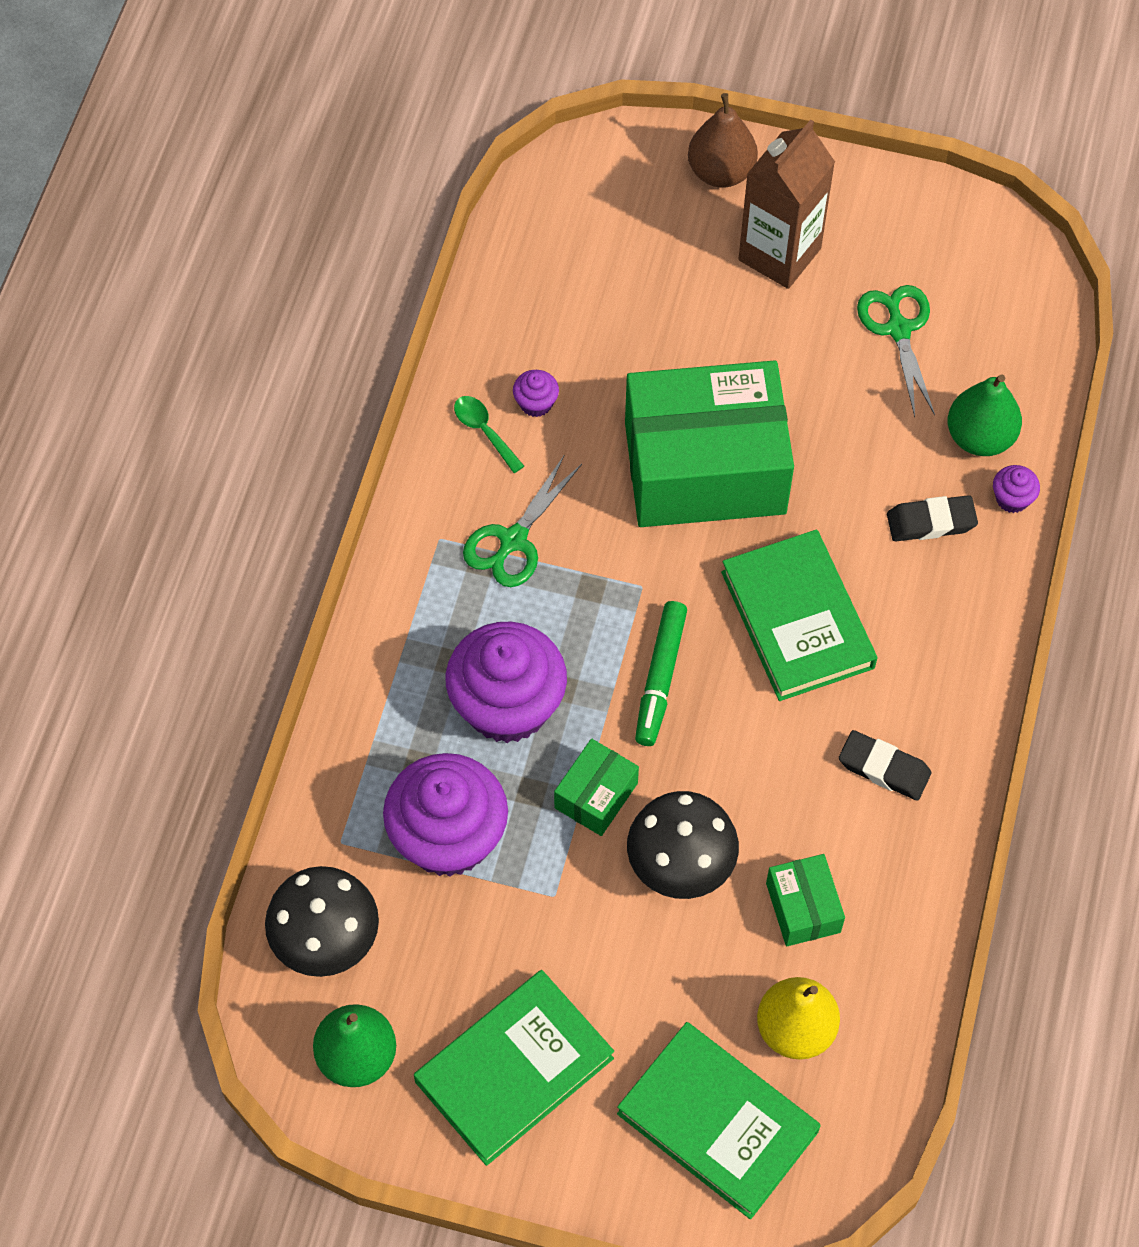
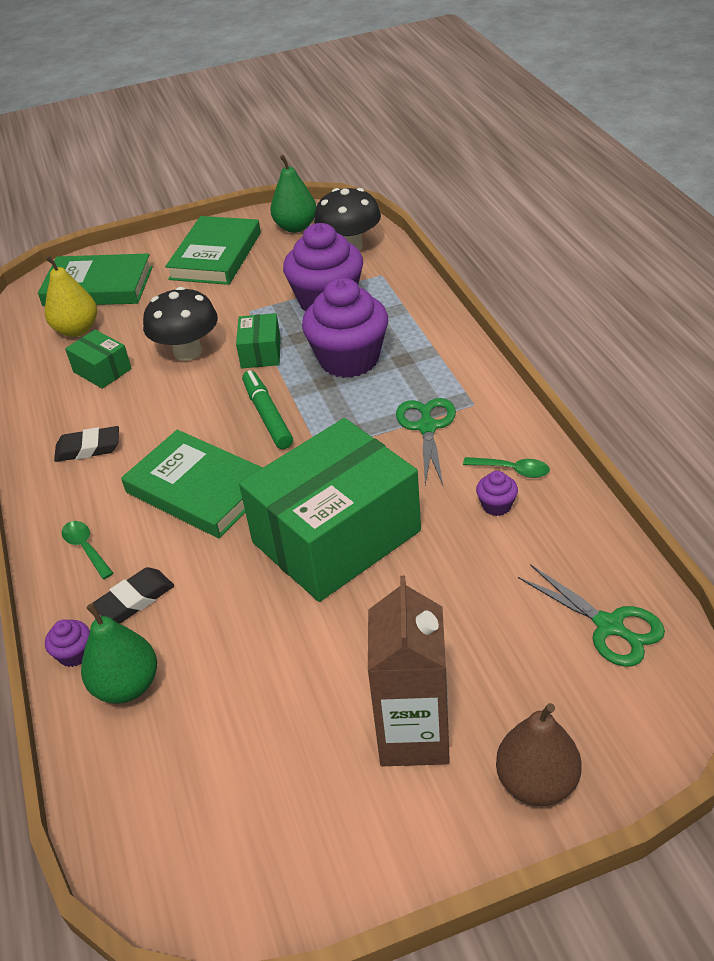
camera: 150 degrees right, 20 degrees down
(898, 329) = (255, 734): green scissors -> green scissors (609, 626)
(950, 618) = (86, 548): none -> green spoon

